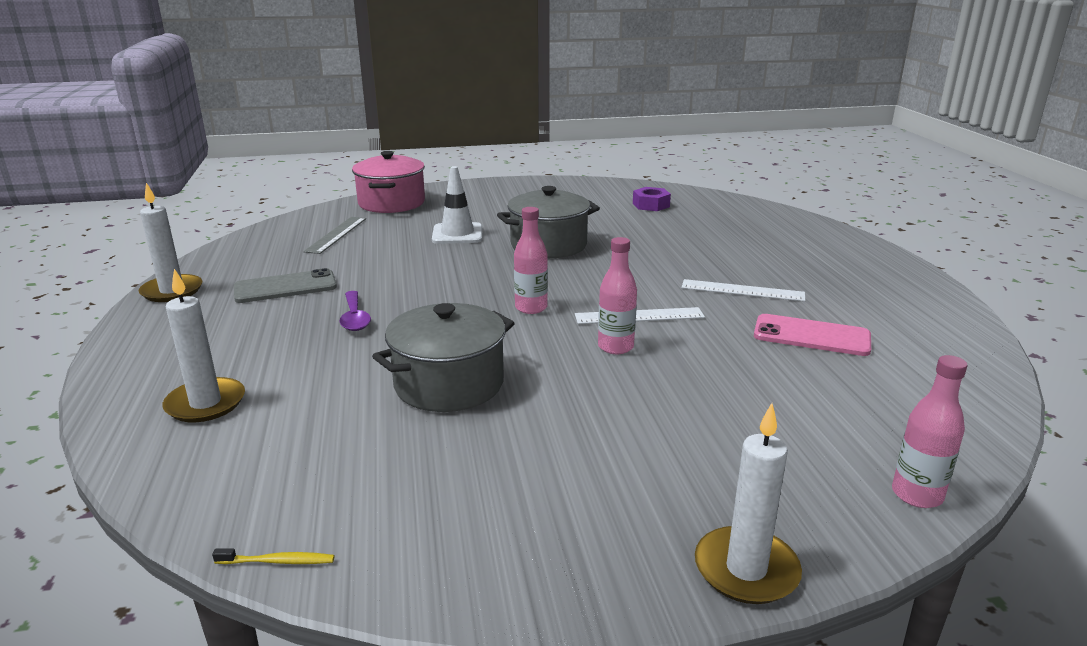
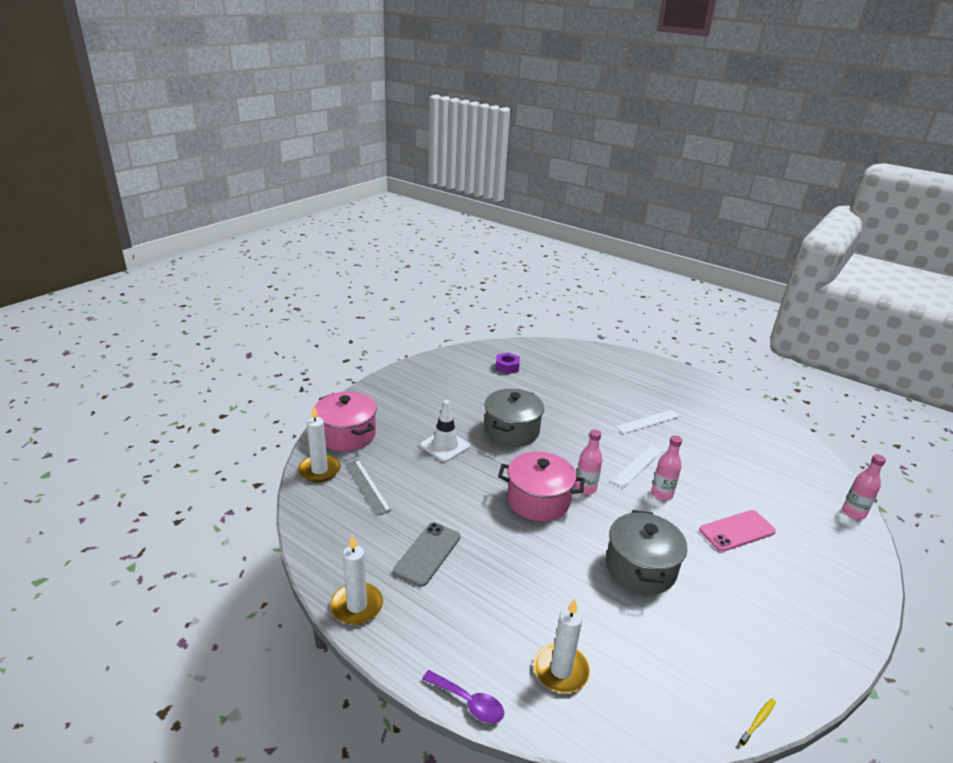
camera: 45 degrees left, 5 degrees up
(354, 318) = (515, 553): purple spoon -> purple spoon (468, 702)
(460, 296) = (538, 500): none -> pink pot
(746, 569) = (867, 587): white candle -> white candle (319, 470)
(811, 336) = (713, 440): pink phone -> pink phone (737, 531)

